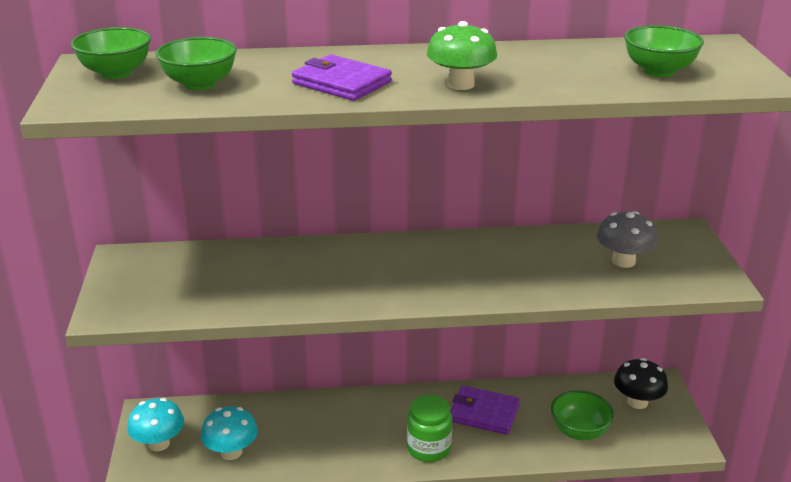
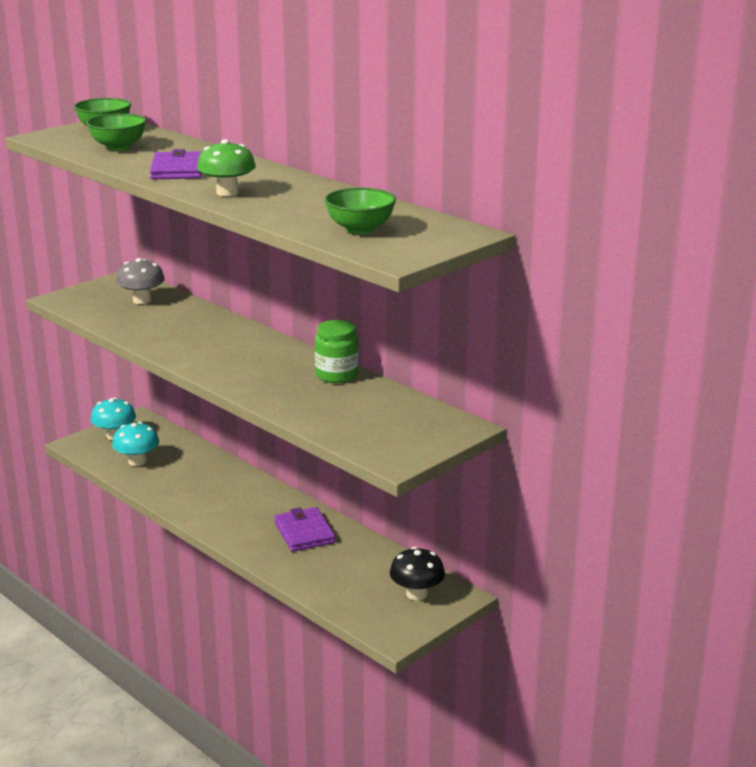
camera: 50 degrees right, 5 degrees down
(429, 448) = (233, 527): green jar -> green jar (337, 375)
(579, 432) = (338, 581): green bowl -> none
(623, 261) = (369, 417): grey mushroom -> grey mushroom (142, 300)

